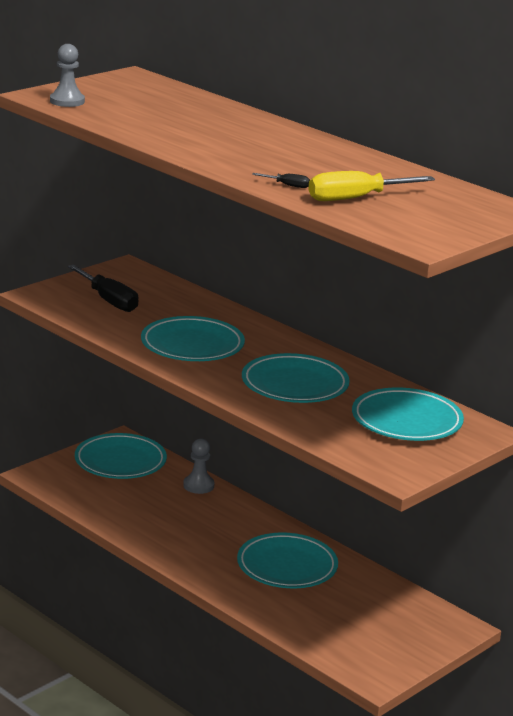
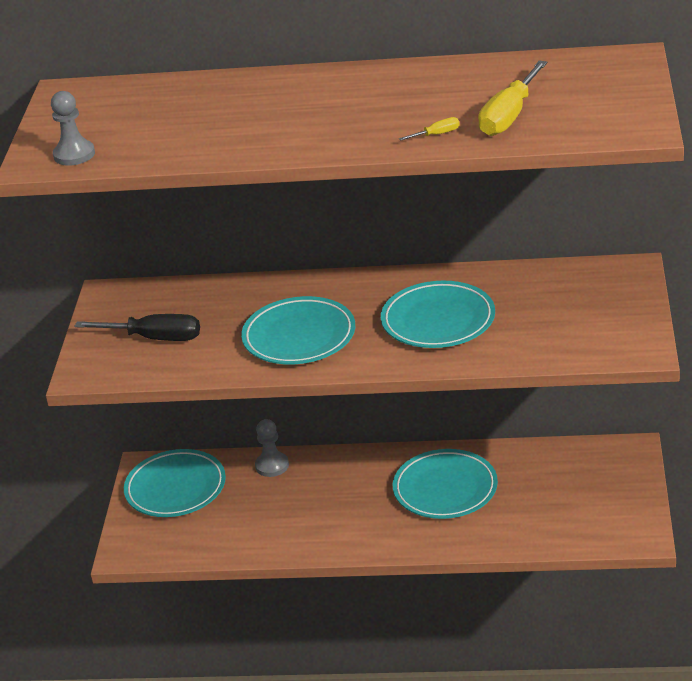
camera: 35 degrees left, 10 degrees up
(287, 185) = (437, 134): black screwdriver -> yellow screwdriver
(406, 421) = (568, 298): turquoise plate -> none

